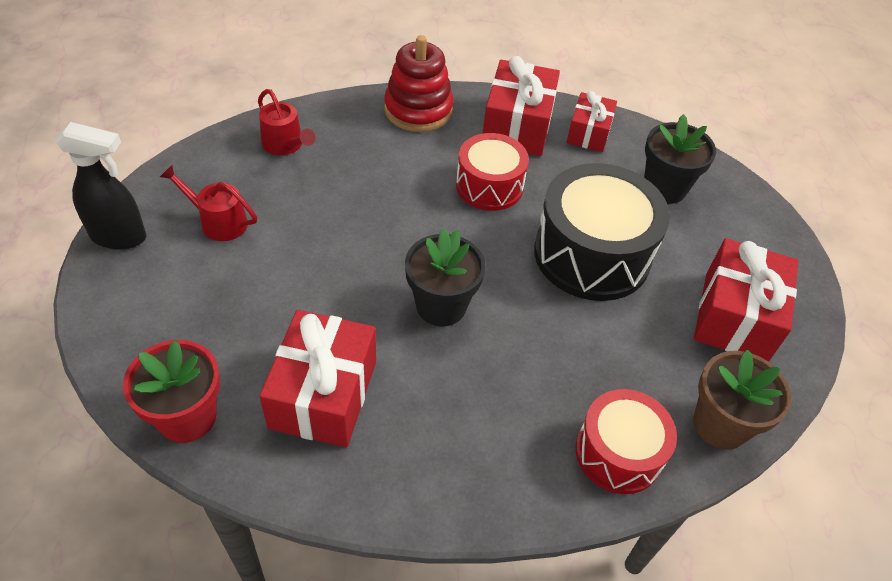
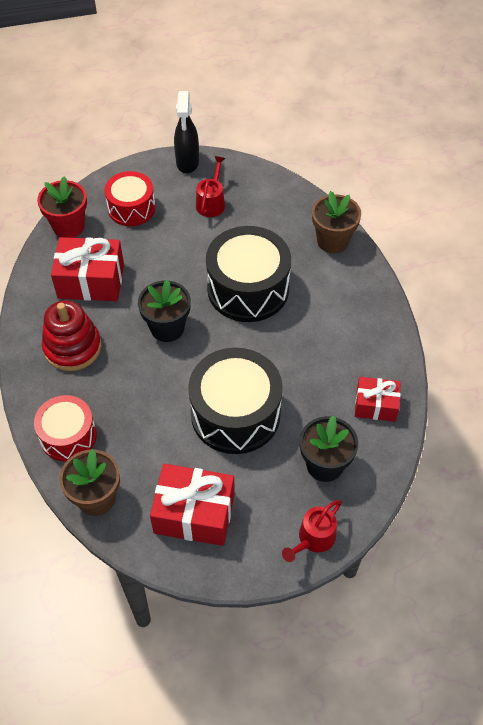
camera: 85 degrees right, 5 degrees up
(285, 145) = (293, 218): red watering can -> red watering can (313, 539)
(339, 118) = (332, 241): none -> brown flower pot
(393, 209) = (248, 289): none -> black drum
(418, 110) = (360, 286): red stacking toy -> red stacking toy (72, 347)
(489, 186) = (289, 342): red drum -> red drum (131, 208)
(517, 126) = (365, 353): red gift -> none

